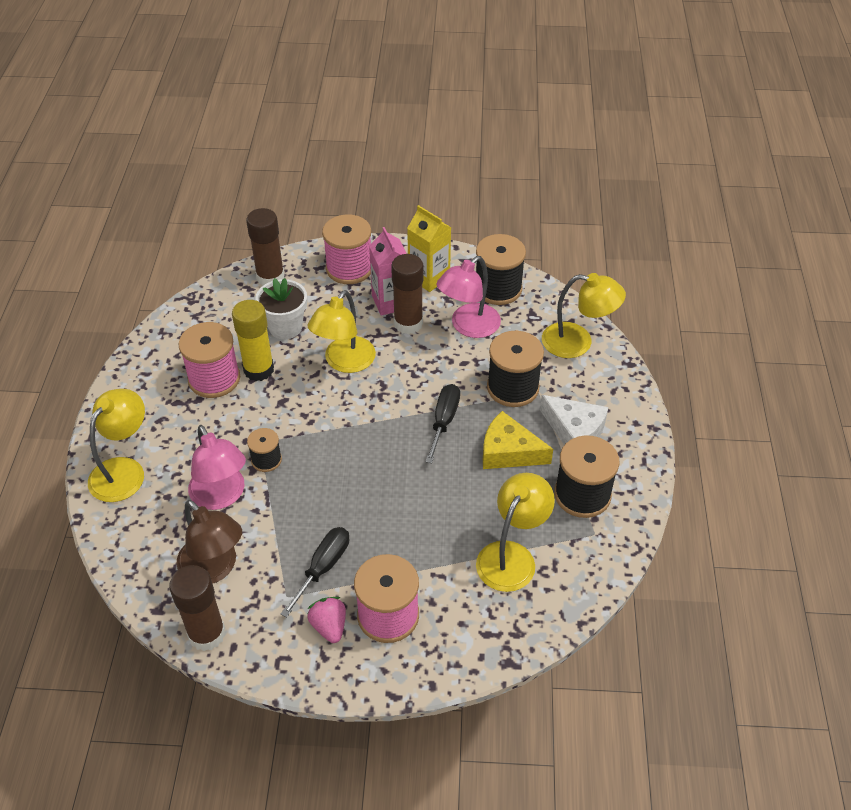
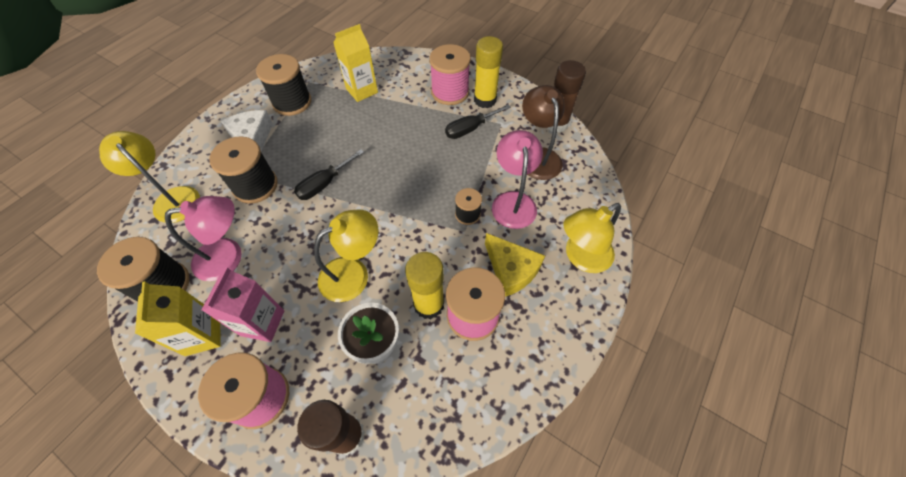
camera: 150 degrees left, 10 degrees up
(329, 626) = (485, 100): pink strawberry -> yellow glue stick
(408, 323) = (270, 287): brown glue stick -> none
(508, 452) = (305, 144): yellow cheese -> yellow cheese (511, 270)
(511, 556) = (362, 90): yellow lamp -> yellow carton

